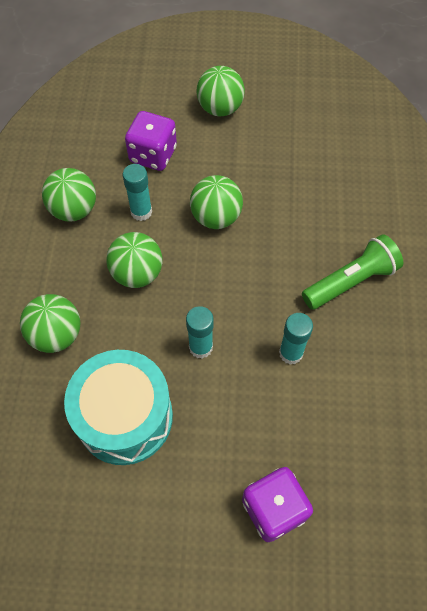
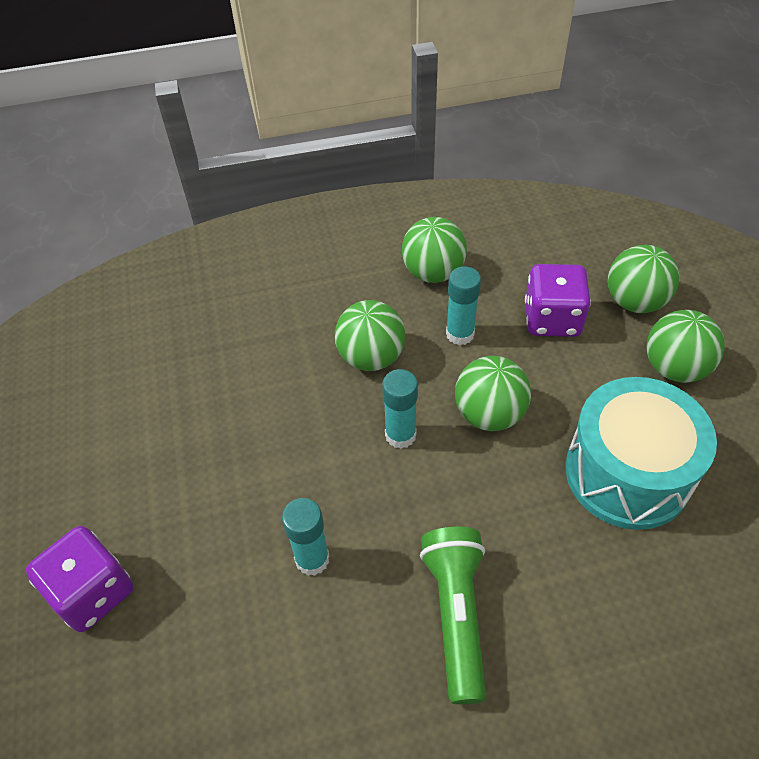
camera: 75 degrees right, 10 degrees down
(57, 335) = (268, 311): green ball -> green ball (634, 301)
(125, 417) = (184, 402): turquoise drum -> turquoise drum (627, 473)
(201, 347) = (291, 451): turquoise glue stick -> turquoise glue stick (400, 435)
(350, 281) = (456, 615): green flashlight -> green flashlight turned 135 degrees counterclockwise

